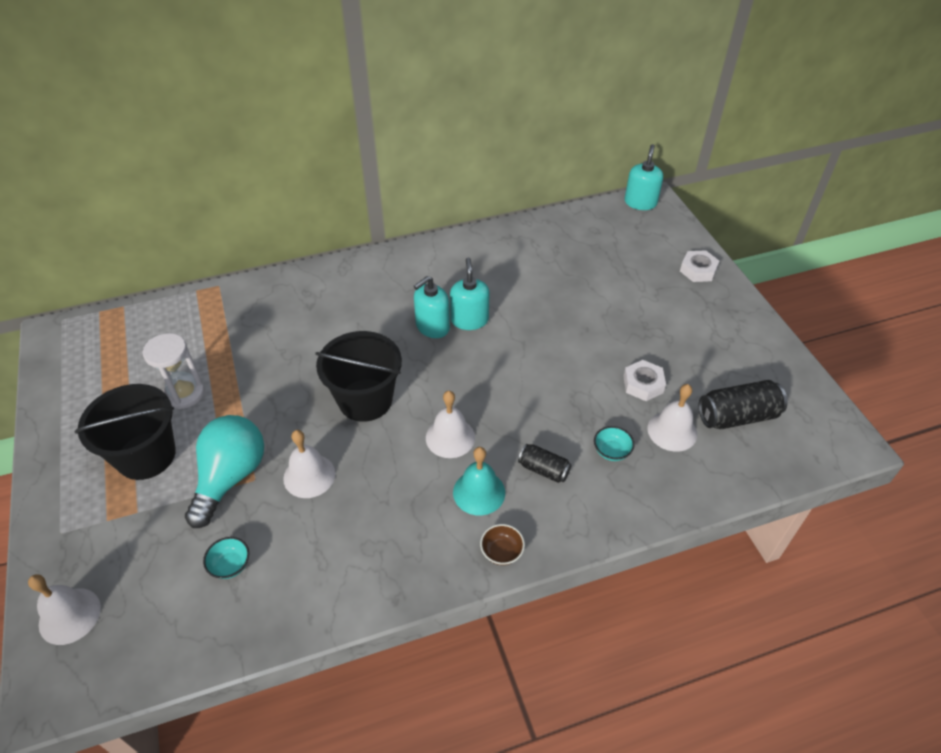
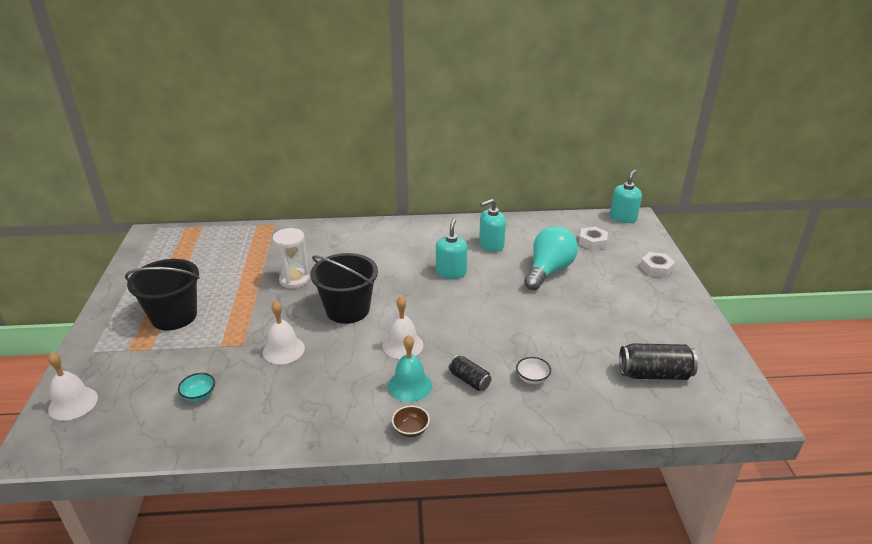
camera: 15 degrees right, 15 degrees down
(184, 394) = (219, 284): white hourglass -> white hourglass (294, 280)
(230, 477) = (226, 340): turquoise light bulb -> turquoise light bulb (548, 271)
(432, 327) = (420, 272): turquoise soap dispenser -> turquoise soap dispenser (491, 245)
(611, 451) = (532, 378): turquoise bowl -> white bowl
(643, 384) = (578, 337): white nut -> white nut (592, 242)
(672, 431) = (591, 374): white bell -> none

